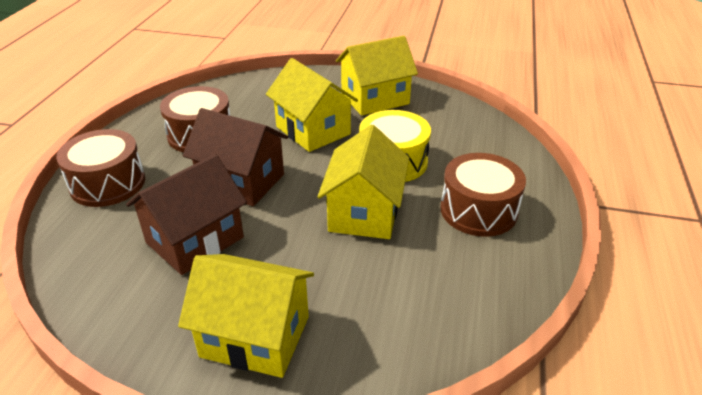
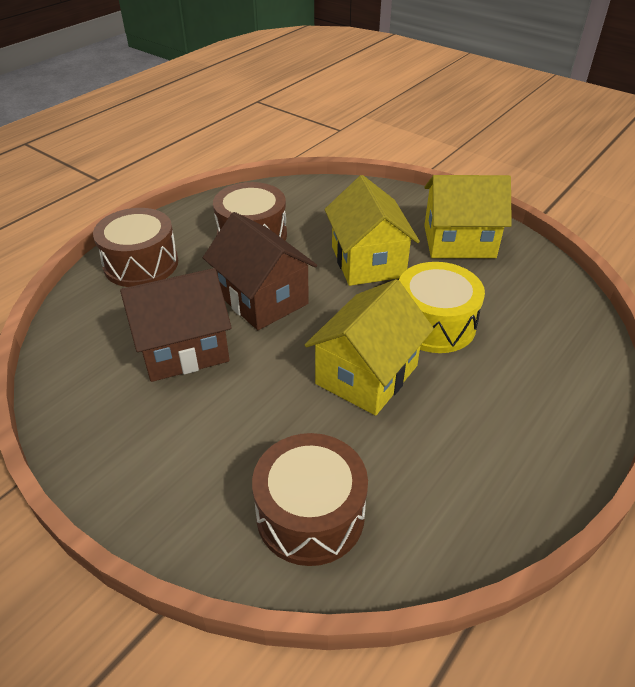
camera: 25 degrees right, 5 degrees up
(255, 336) = (179, 472): yellow house -> none
(478, 210) = (500, 416): brown drum -> brown drum (310, 514)

